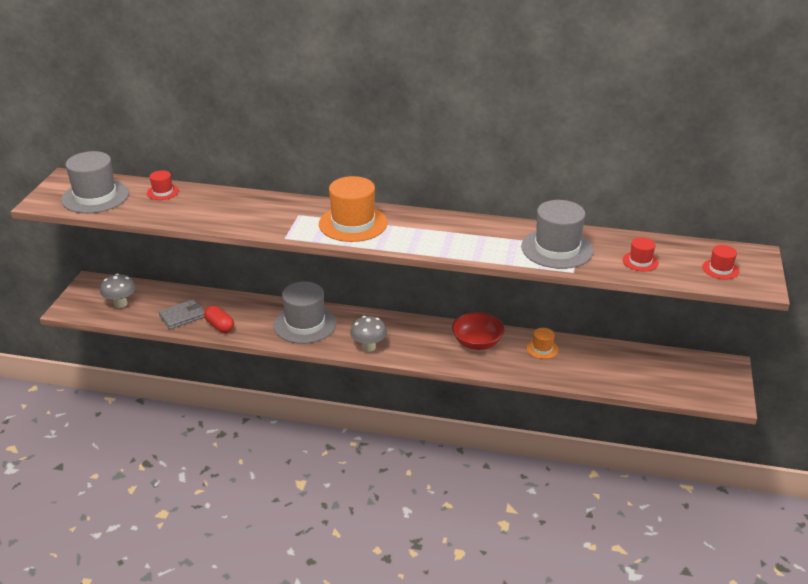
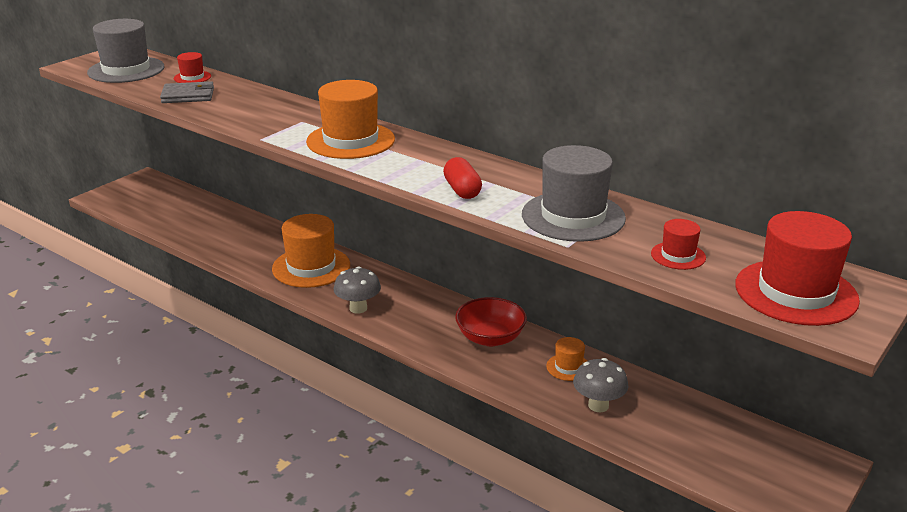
camera: 25 degrees right, 5 degrees down
(120, 304) = (151, 203): grey mushroom -> grey mushroom (598, 405)
(182, 316) = (196, 229): grey wallet -> grey wallet (188, 96)
(220, 326) = (223, 247): red capsule -> red capsule (462, 190)
(305, 324) = (311, 267): grey hat -> orange hat
(720, 269) = (796, 292): red hat -> red hat, size x2.06

